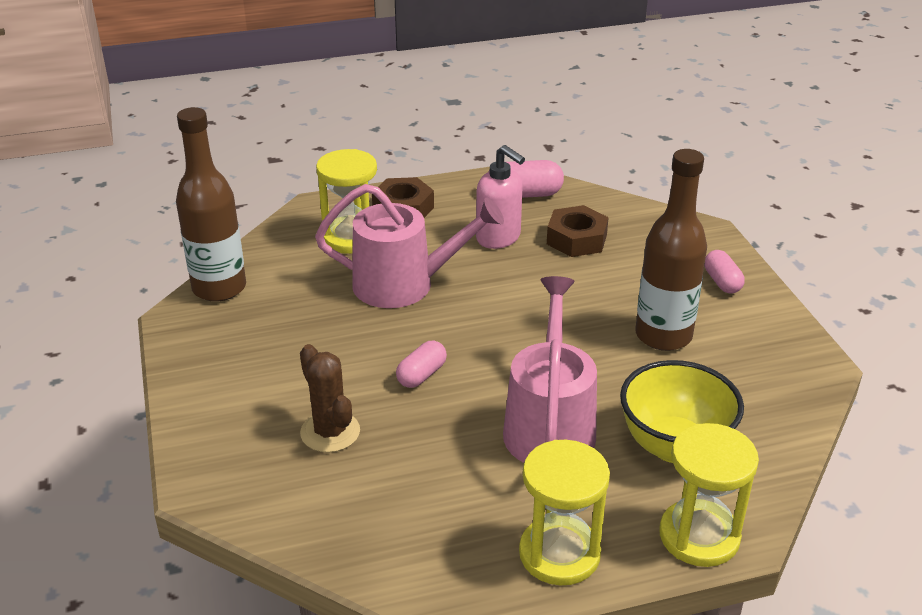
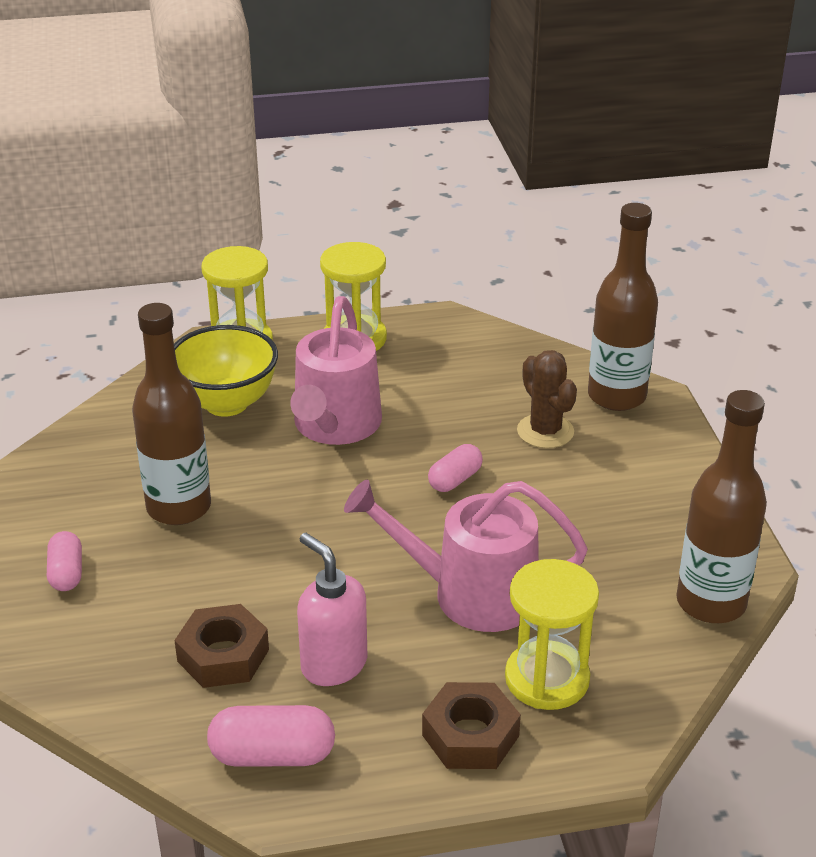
camera: 175 degrees left, 0 degrees up
(243, 483) = (616, 396): none -> brown bottle

